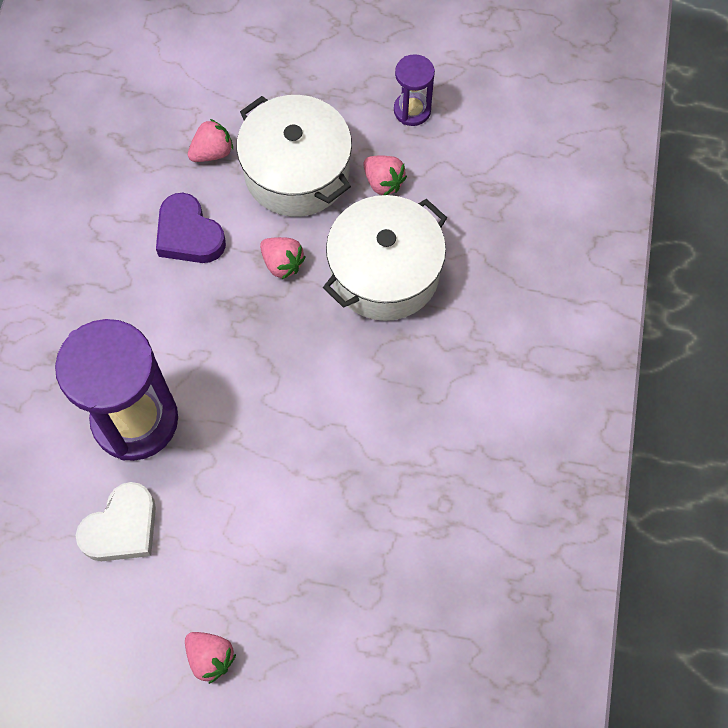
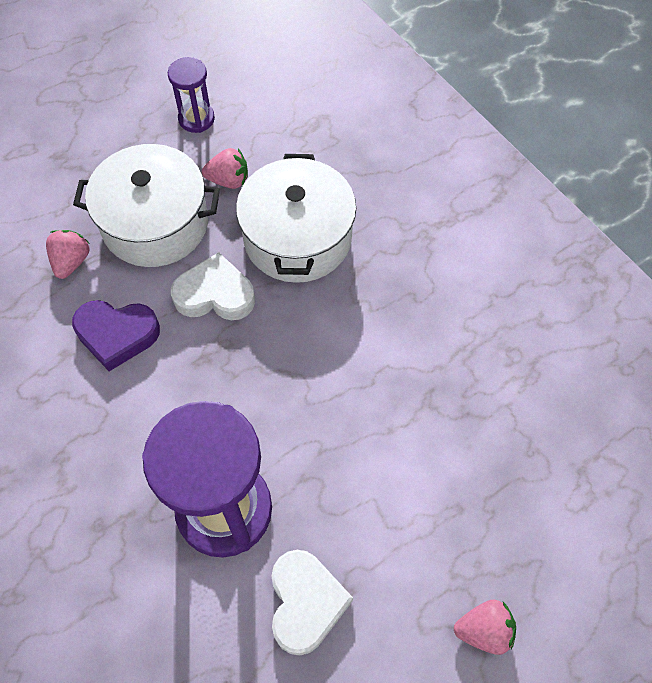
camera: 45 degrees left, 5 degrees down
(282, 263) = (215, 294): pink strawberry -> white heart

